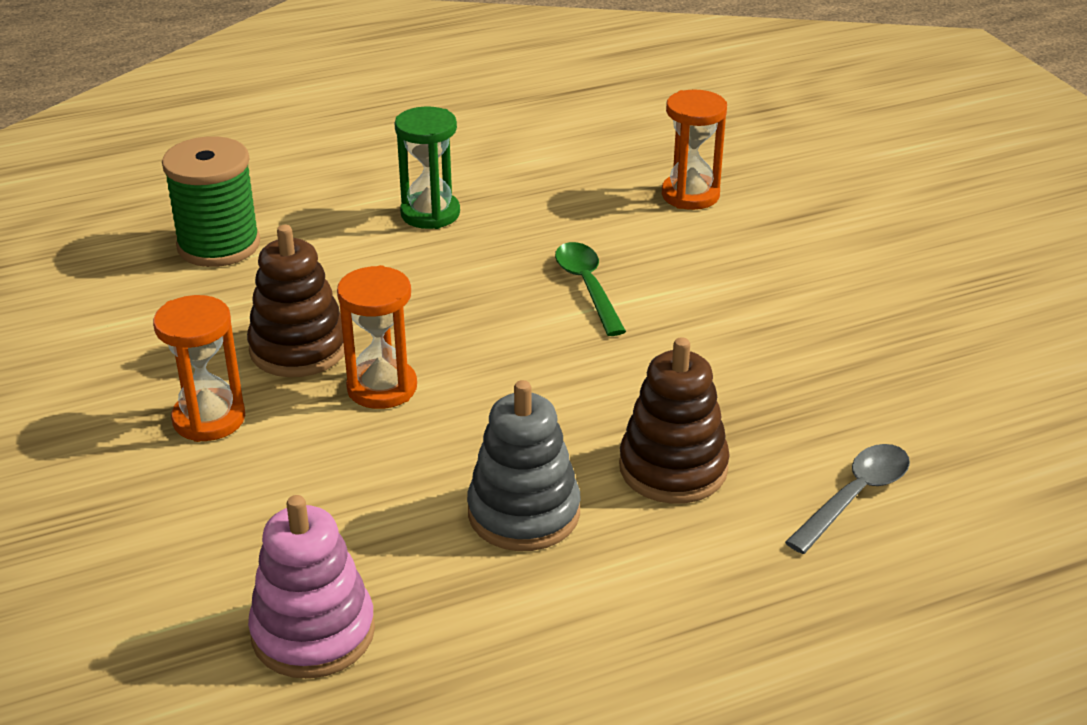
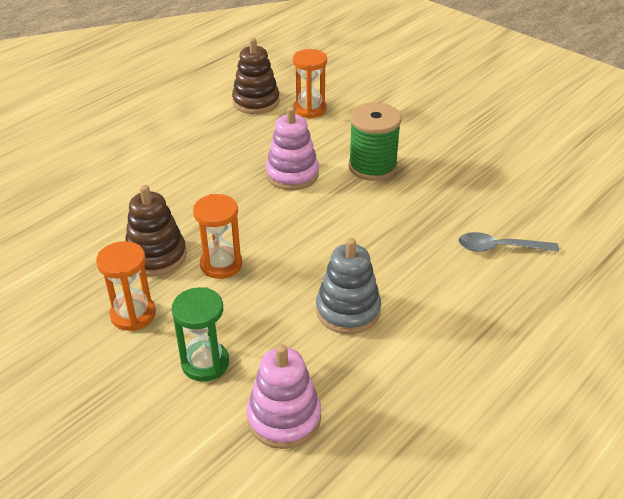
camera: 25 degrees left, 5 degrees up
(219, 245) = (62, 207): green spool -> green spool (372, 166)
(430, 214) = (176, 155): green hourglass -> green hourglass (205, 363)
(587, 287) = (292, 174): green spoon -> pink stacking toy
(673, 468) = (405, 261): brown stacking toy -> brown stacking toy (256, 102)
(855, 496) = (499, 248): grey spoon -> grey spoon turned 105 degrees counterclockwise

